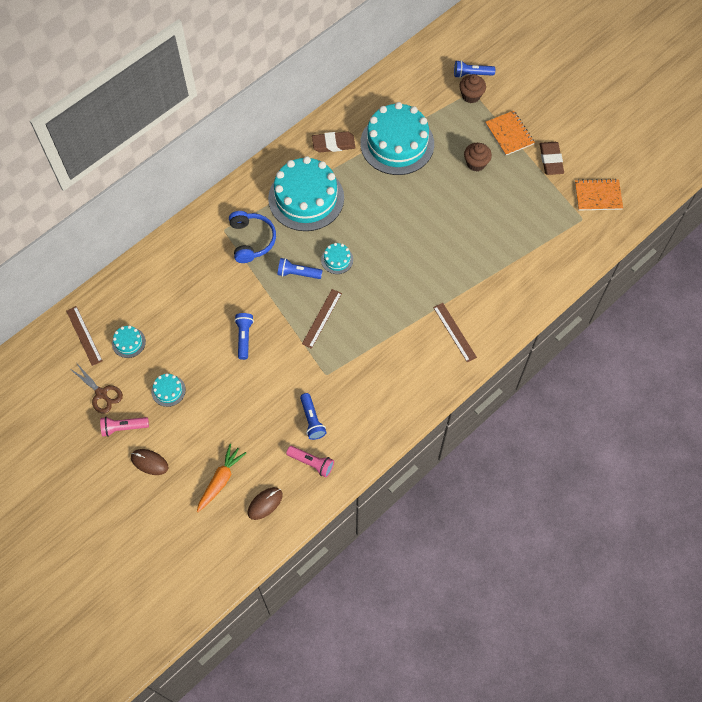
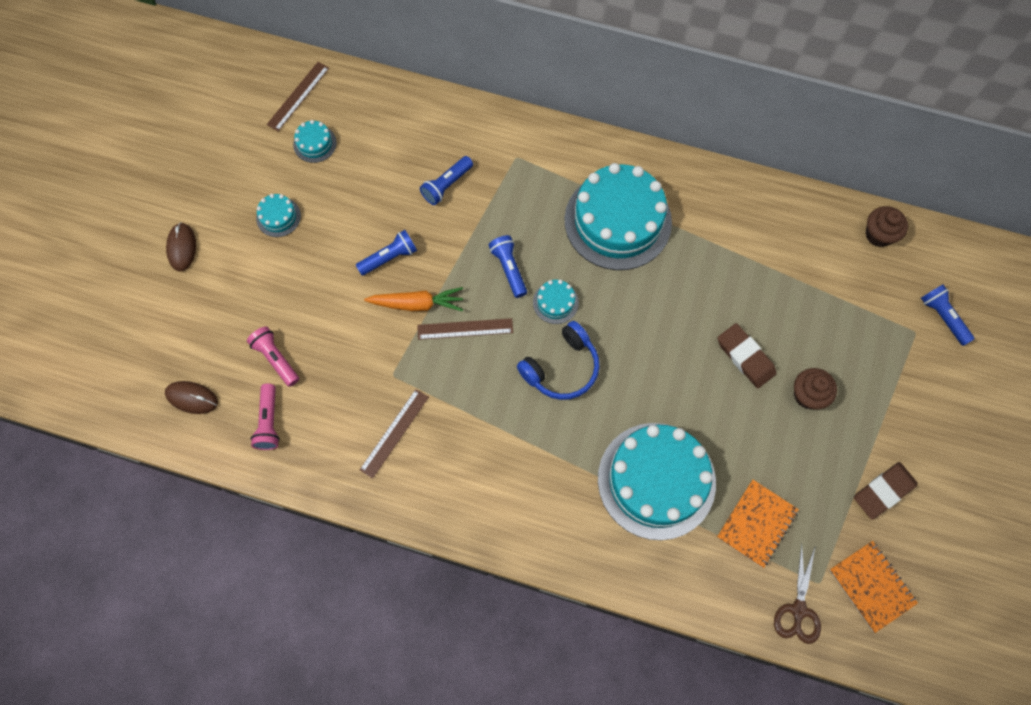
camera: 60 degrees right, 5 degrees up
(101, 393) = (238, 153): brown scissors -> brown scissors (798, 610)
(123, 428) = (209, 198): pink flashlight -> pink flashlight (276, 359)
(220, 480) = (197, 333): orange carrot -> orange carrot (417, 304)
(252, 240) = (521, 194): blue headphones -> blue headphones (562, 368)
(312, 420) = (324, 392): blue flashlight -> blue flashlight (447, 185)
(333, 144) = (715, 209): brown eraser -> brown eraser (745, 357)
(397, 143) = (768, 282): turquoise cake -> turquoise cake (656, 480)
(454, 332) = (540, 499): brown ruler -> brown ruler (394, 433)
(471, 95) = (908, 334): brown cupcake -> brown cupcake (878, 234)
(509, 134) = (885, 414): orange notebook -> orange notebook (756, 523)

